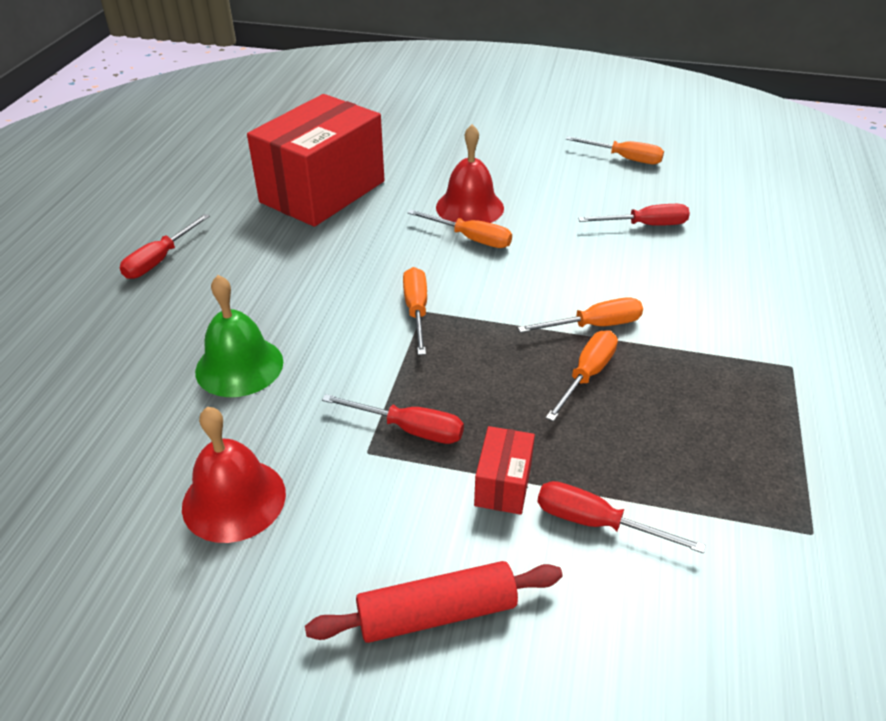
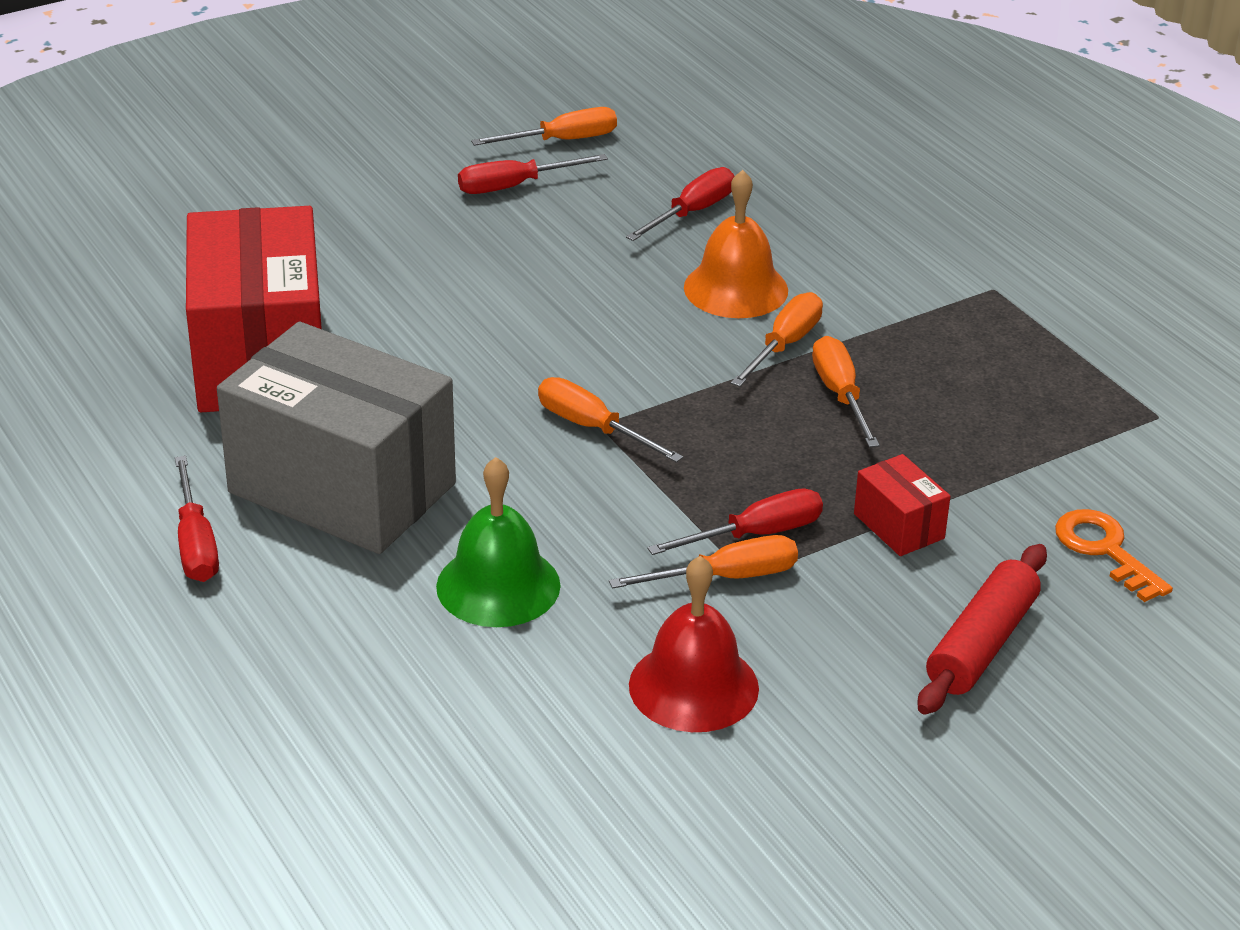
camera: 45 degrees left, 5 degrees down
(256, 271) = (342, 488): none -> grey box
(469, 207) = (474, 287): red bell -> none
(471, 239) = (531, 322): orange screwdriver -> orange screwdriver (726, 577)
(596, 523) = (1006, 507): red screwdriver -> red screwdriver (514, 186)
(611, 278) = (736, 288): none -> orange bell
(628, 609) = (1104, 550): none -> orange key

